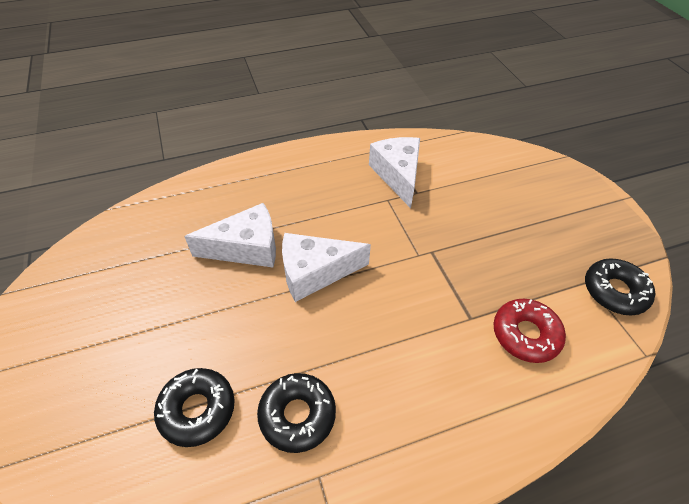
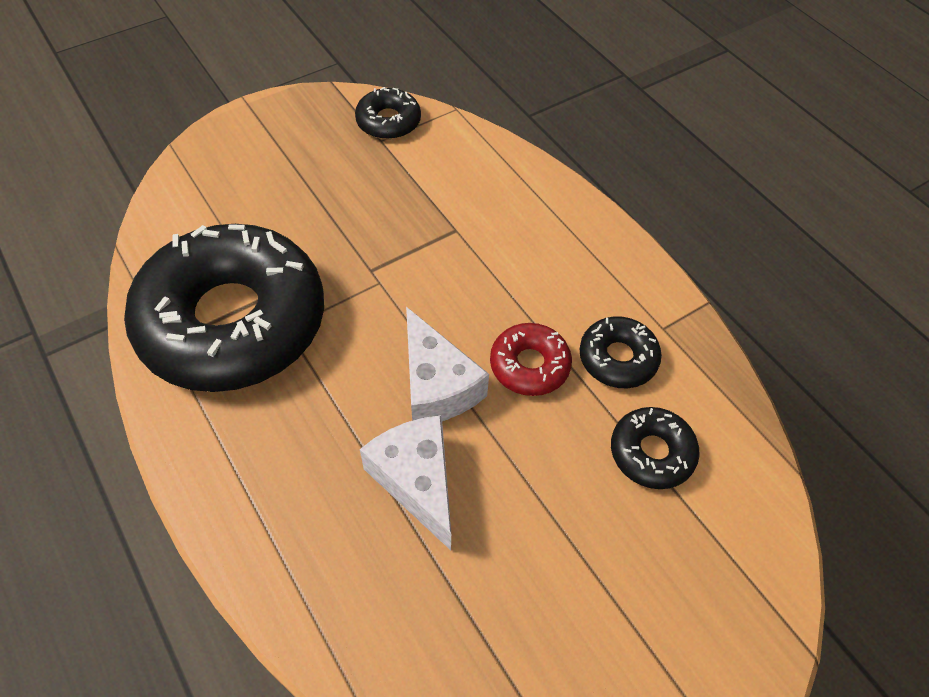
camera: 105 degrees left, 5 degrees up
(397, 175) = (233, 322): white cheese -> black donut
(525, 334) = (462, 187): red donut -> red donut (529, 365)

